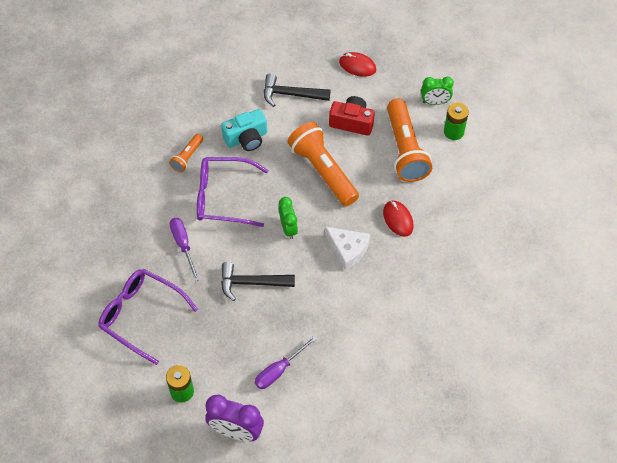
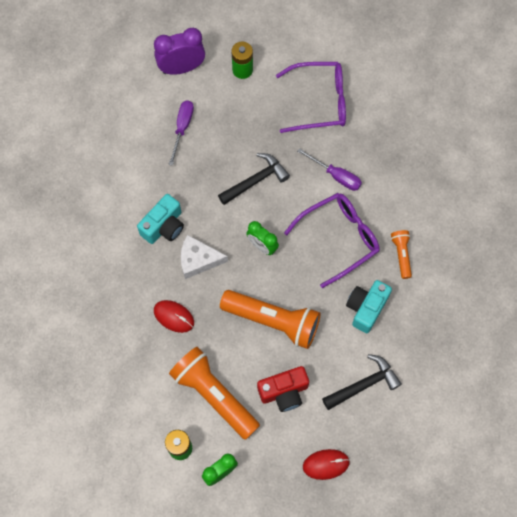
camera: 145 degrees right, 10 degrees up
(357, 293) = (164, 226): none -> turquoise camera

